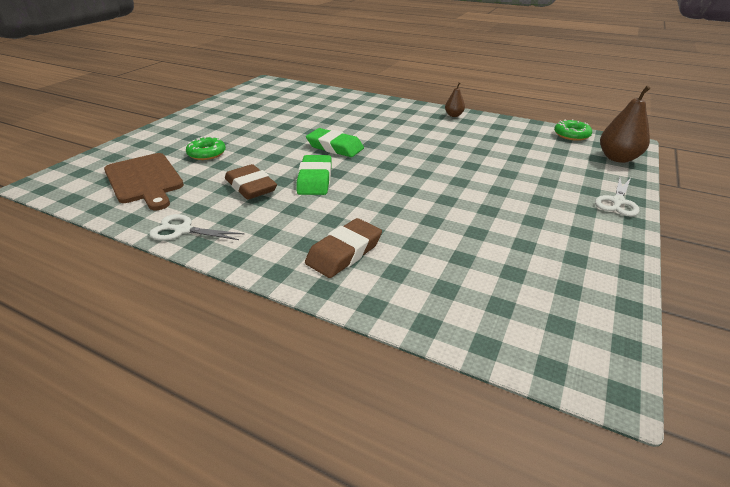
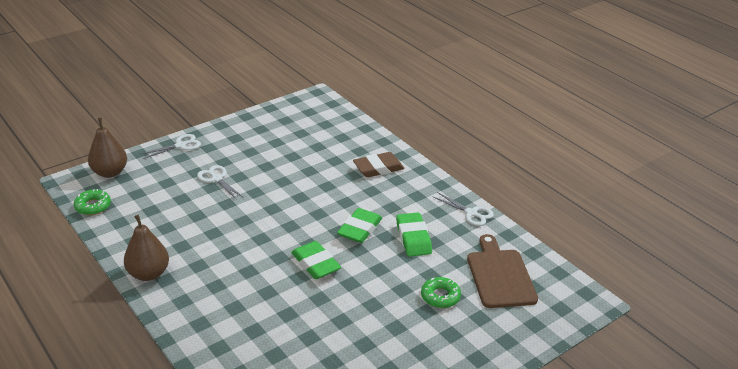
camera: 155 degrees left, 0 degrees up
(251, 187) = (413, 238): brown eraser -> green eraser
(453, 115) = (148, 274): brown pear -> brown pear, size x1.83
(516, 181) = (216, 179): none -> white scissors

